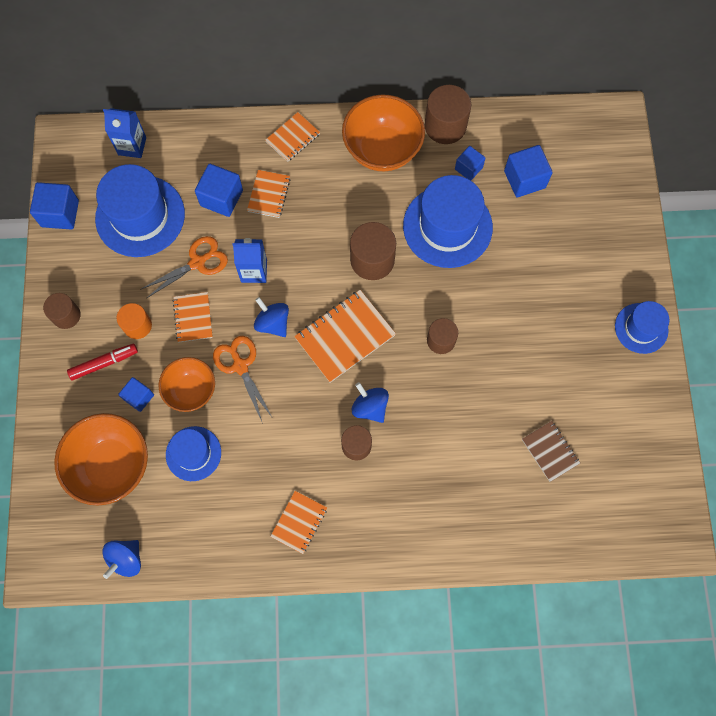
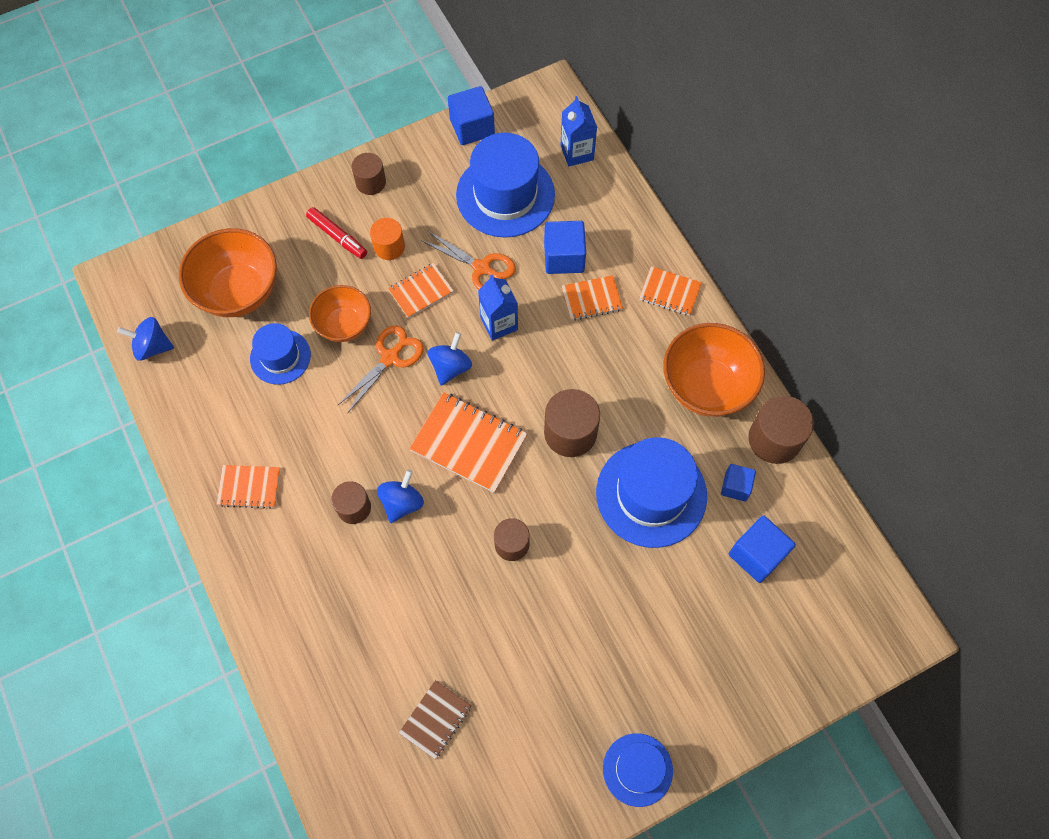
camera: 65 degrees right, 5 degrees down
(139, 397) = (317, 282): blue cube -> none

